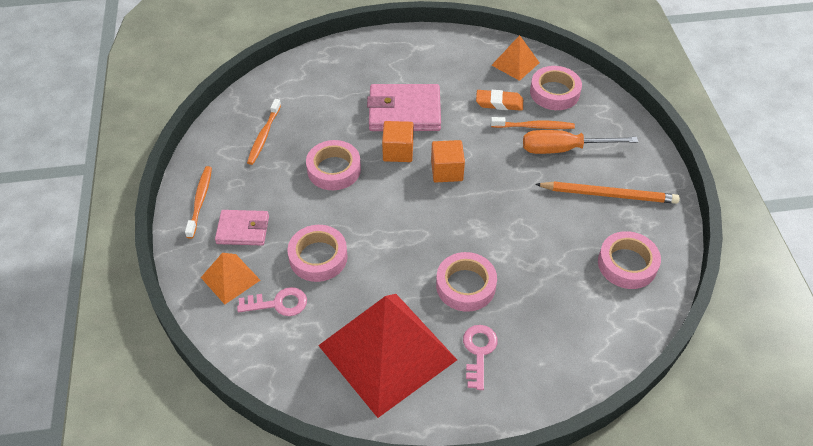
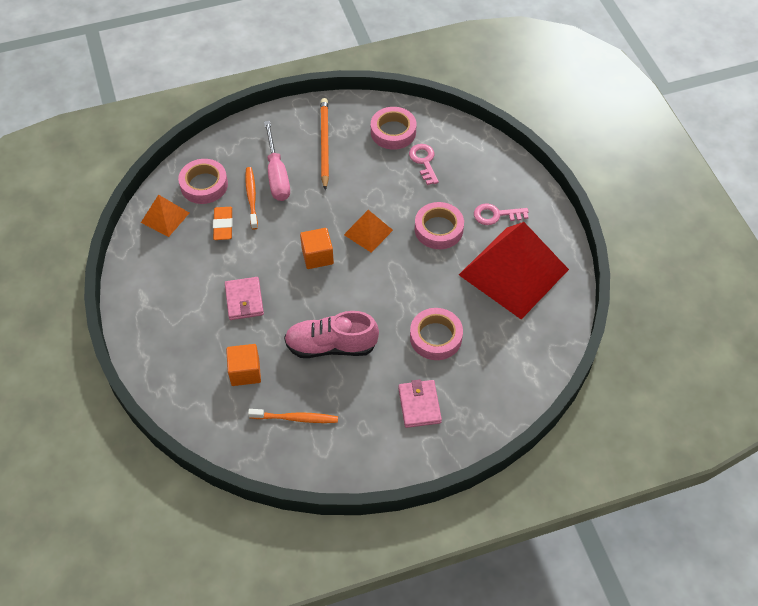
camera: 100 degrees left, 5 degrees up
(200, 201) = (393, 453): orange toothbrush -> none
(230, 278) = (475, 400): orange pyramid -> orange pyramid (368, 232)
(278, 303) = (490, 356): pink key -> pink key (424, 161)
(334, 169) = (331, 346): pink tape -> pink shoe
(398, 151) = (299, 297): orange cube -> orange cube (245, 372)
(404, 111) = (244, 300): pink wallet -> pink wallet, size x0.61
(564, 149) = (277, 175): orange screwdriver -> pink screwdriver

